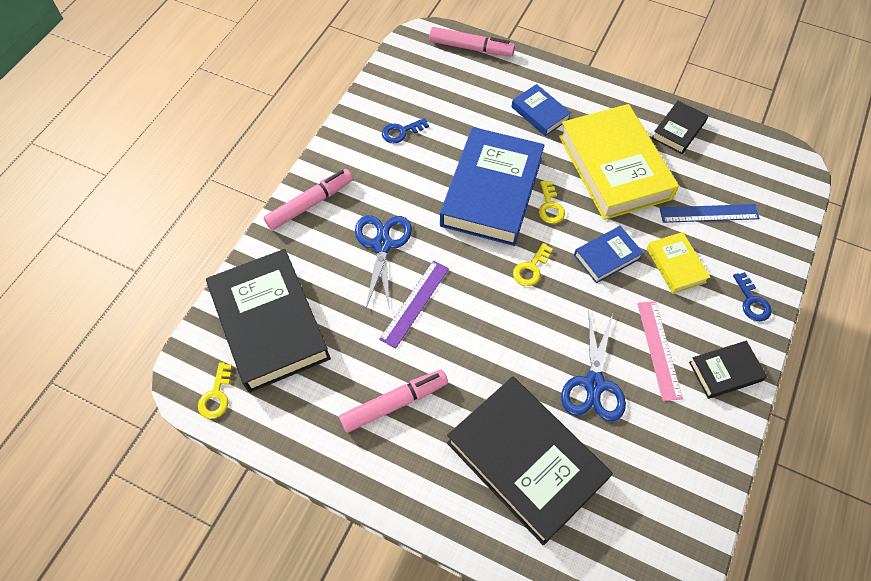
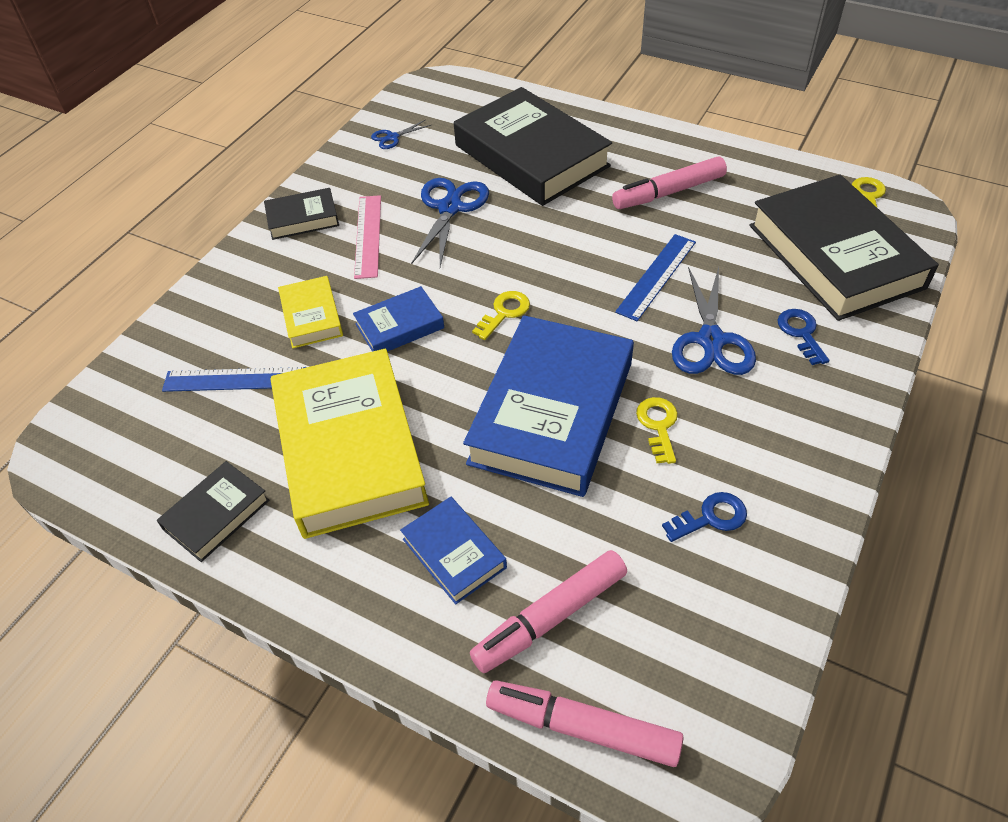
camera: 175 degrees left, 10 degrees down
(310, 204) = (835, 395): pink marker -> pink marker (550, 617)
(415, 303) = (656, 276): purple ruler -> blue ruler
(550, 206) = (465, 390): yellow key -> yellow key (658, 425)
(677, 496) = (392, 137): none -> blue scissors
(752, 301) = (236, 279): blue key -> blue key (801, 333)

